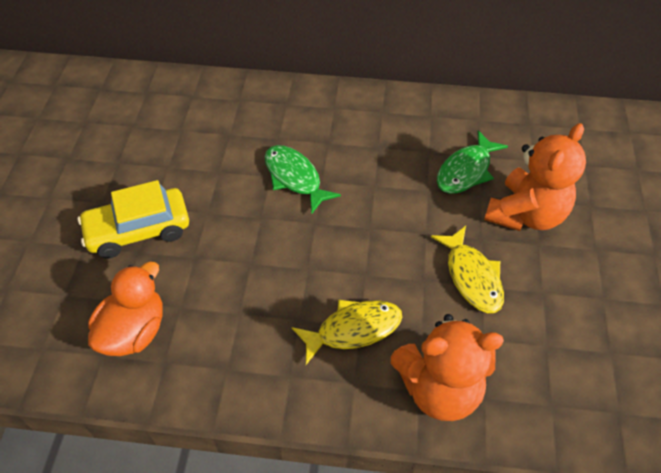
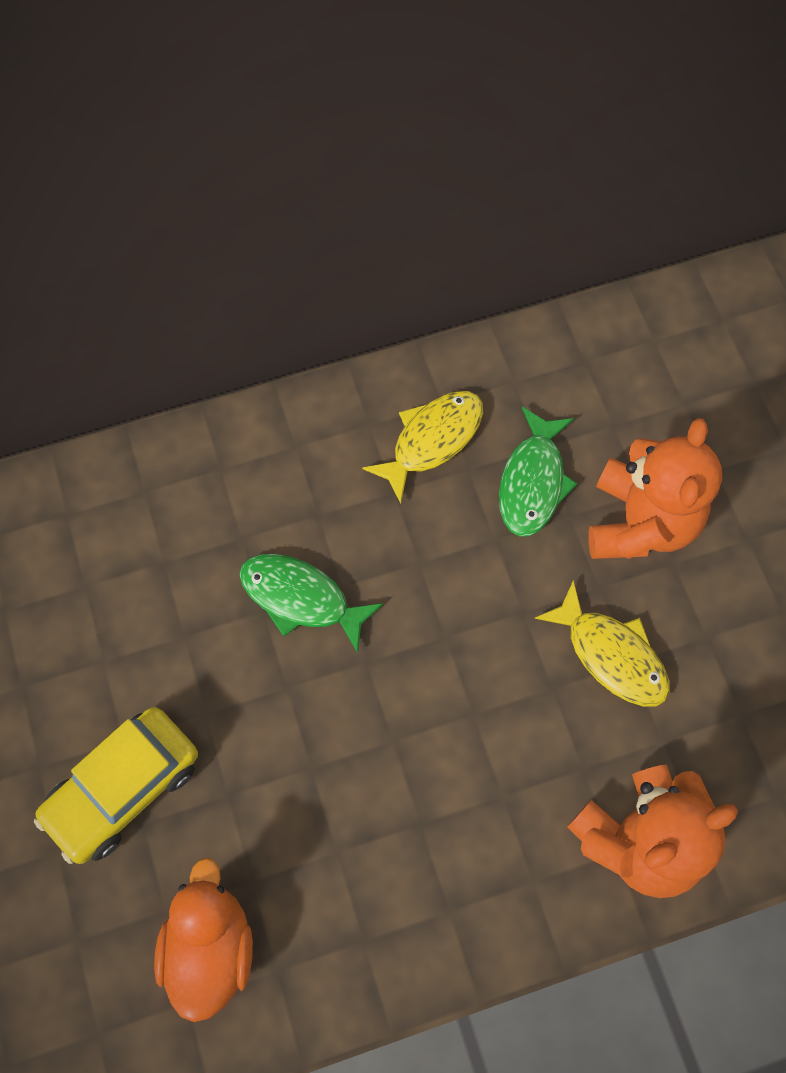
camera: 25 degrees left, 15 degrees up
(353, 329) = (497, 805): yellow fish -> yellow fish (432, 440)

